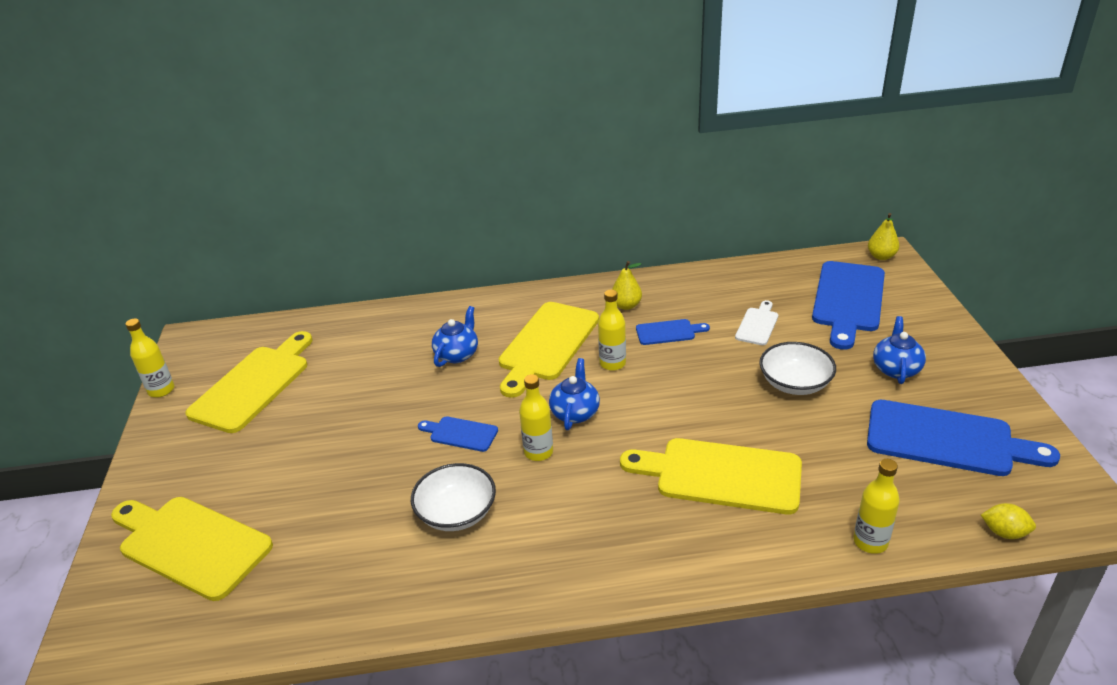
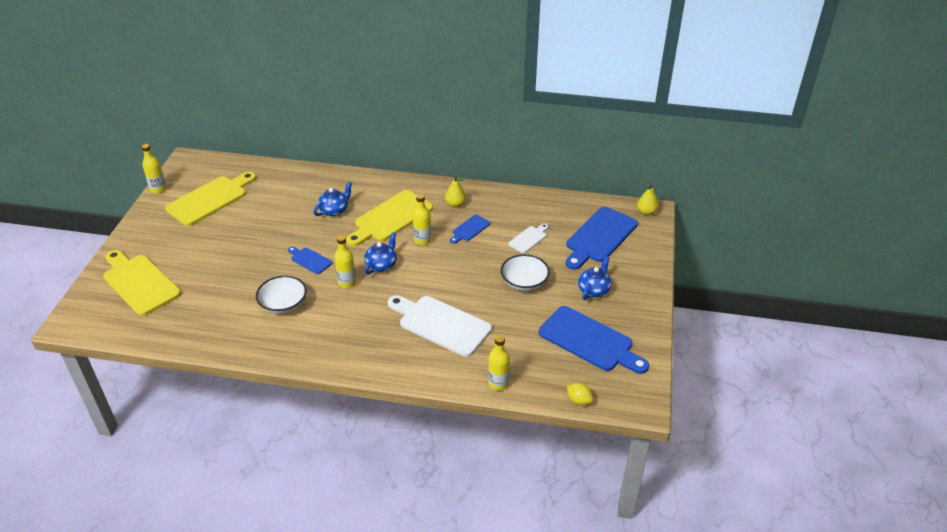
camera: 15 degrees right, 5 degrees up
(668, 332) = (469, 229): blue cutting board -> blue cutting board turned 120 degrees clockwise
(720, 475) = (441, 324): yellow cutting board -> white cutting board

